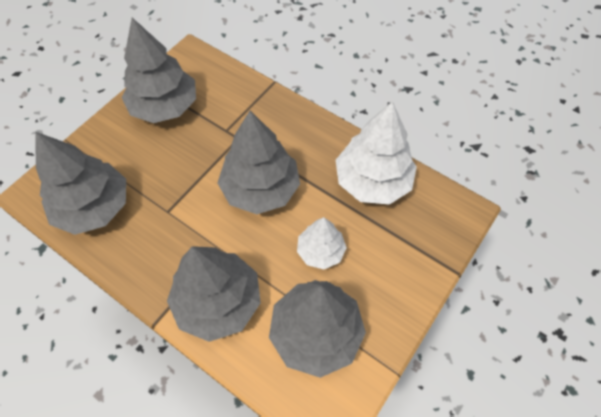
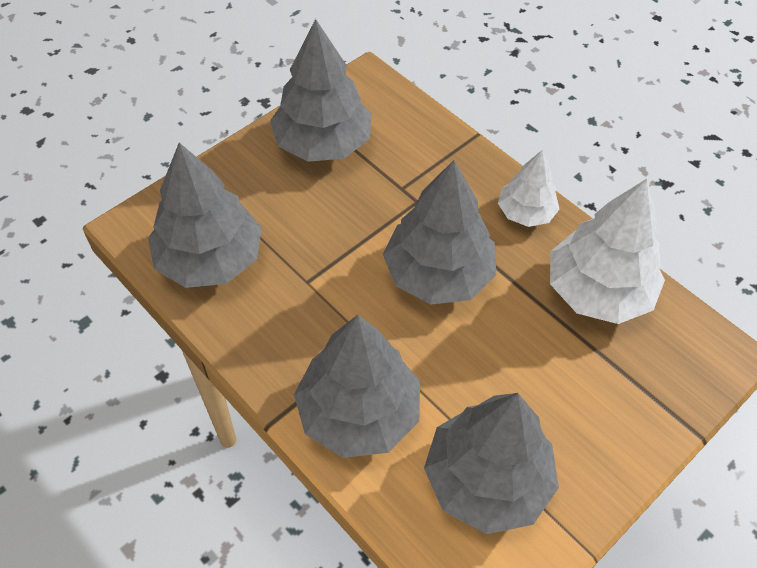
camera: 10 degrees right, 5 degrees down
(320, 251) = (510, 372): white tree -> white tree (525, 212)

